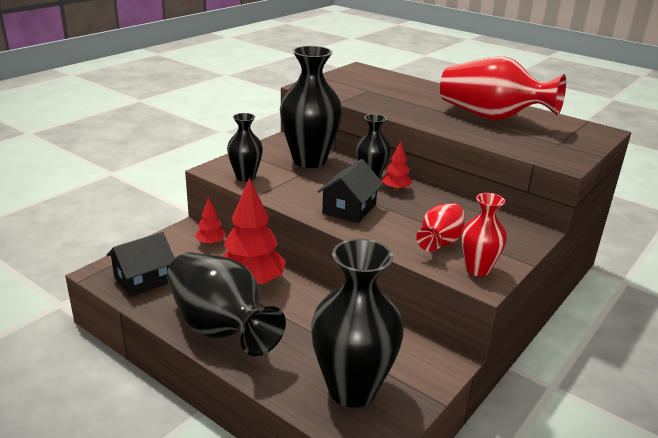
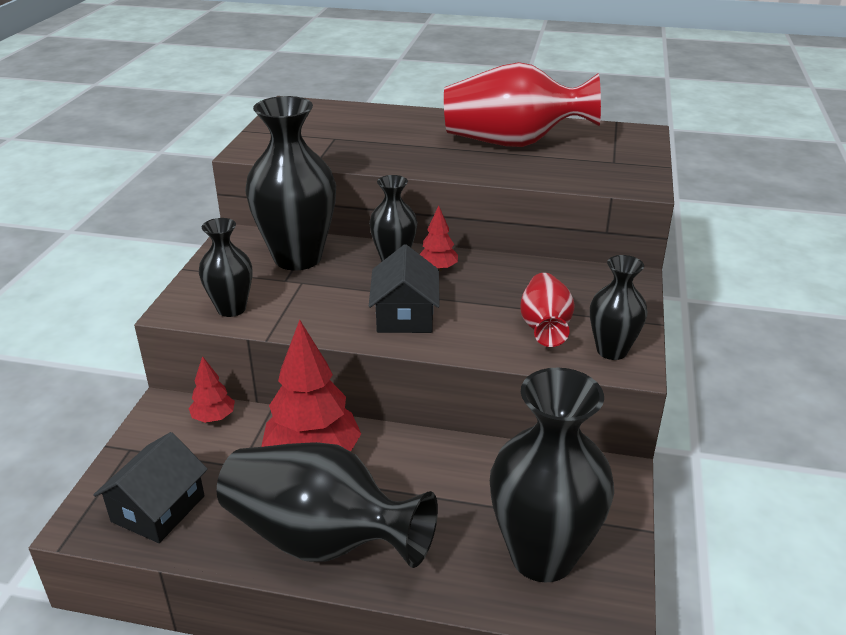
camera: 25 degrees left, 5 degrees up
(477, 269) = (612, 350): red vase -> black vase

